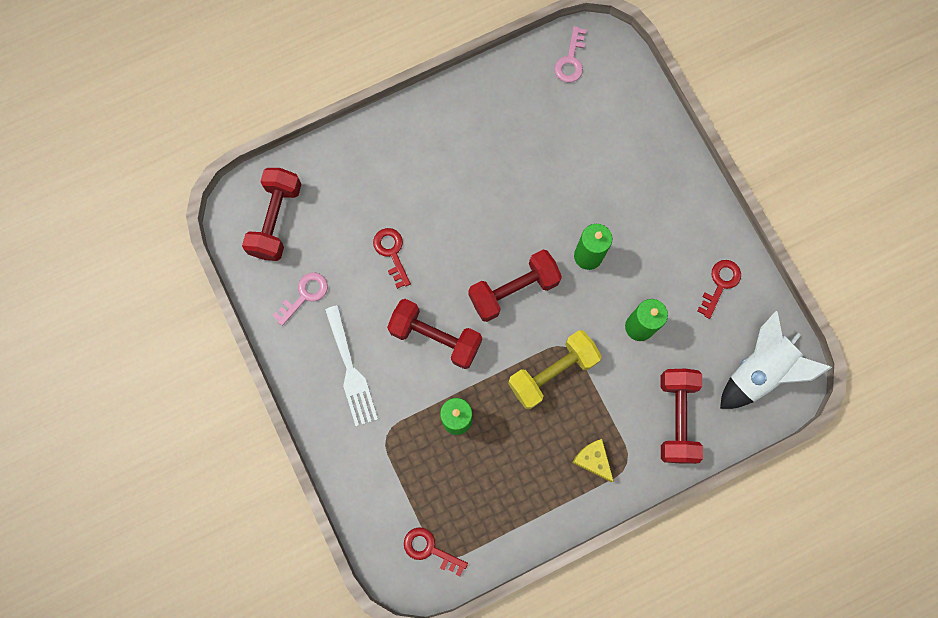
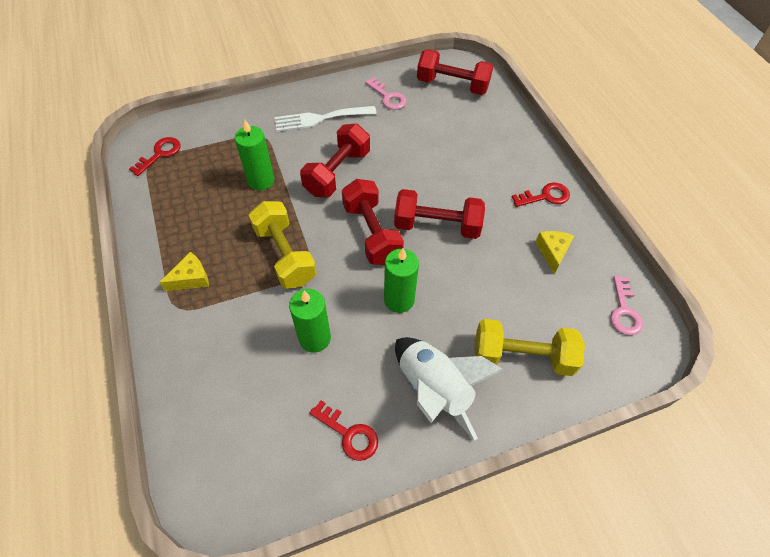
camera: 95 degrees right, 20 degrees down
(391, 253) = (418, 150): red key -> red key (545, 196)
(514, 117) = (552, 252): none -> yellow cheese
(571, 60) = (624, 311): pink key -> pink key turned 105 degrees counterclockwise
(629, 147) = (522, 356): none -> yellow dumbbell
(676, 418) = (208, 361): red dumbbell -> red dumbbell (437, 226)
(759, 371) = (235, 463): white rocket -> white rocket (434, 389)

